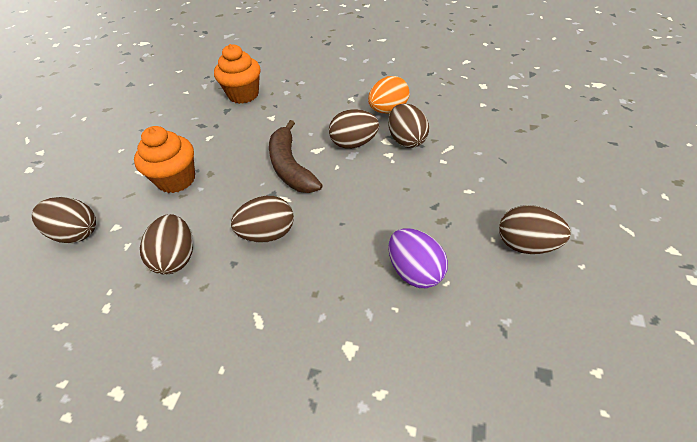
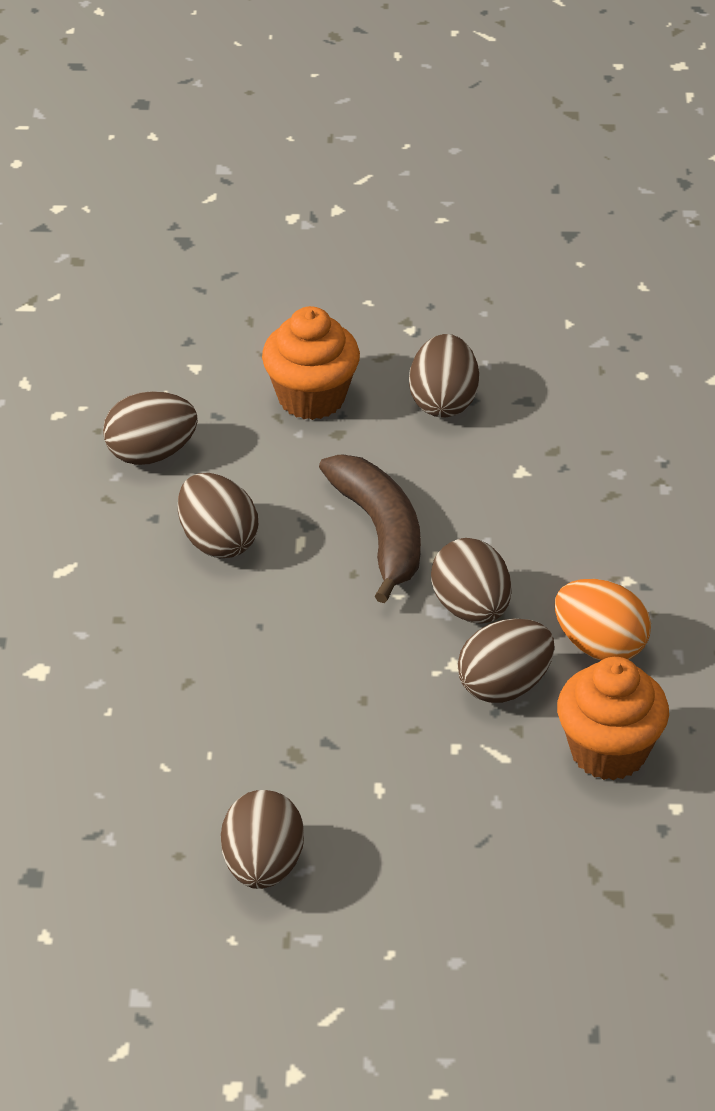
camera: 75 degrees right, 5 degrees down
(76, 233) = (173, 332): brown egg -> brown egg (443, 401)
(243, 95) = (585, 410): orange cupcake -> orange cupcake (608, 751)
(290, 167) = (380, 533): brown banana -> brown banana turned 105 degrees clockwise
(414, 271) = (179, 726): purple egg -> none

